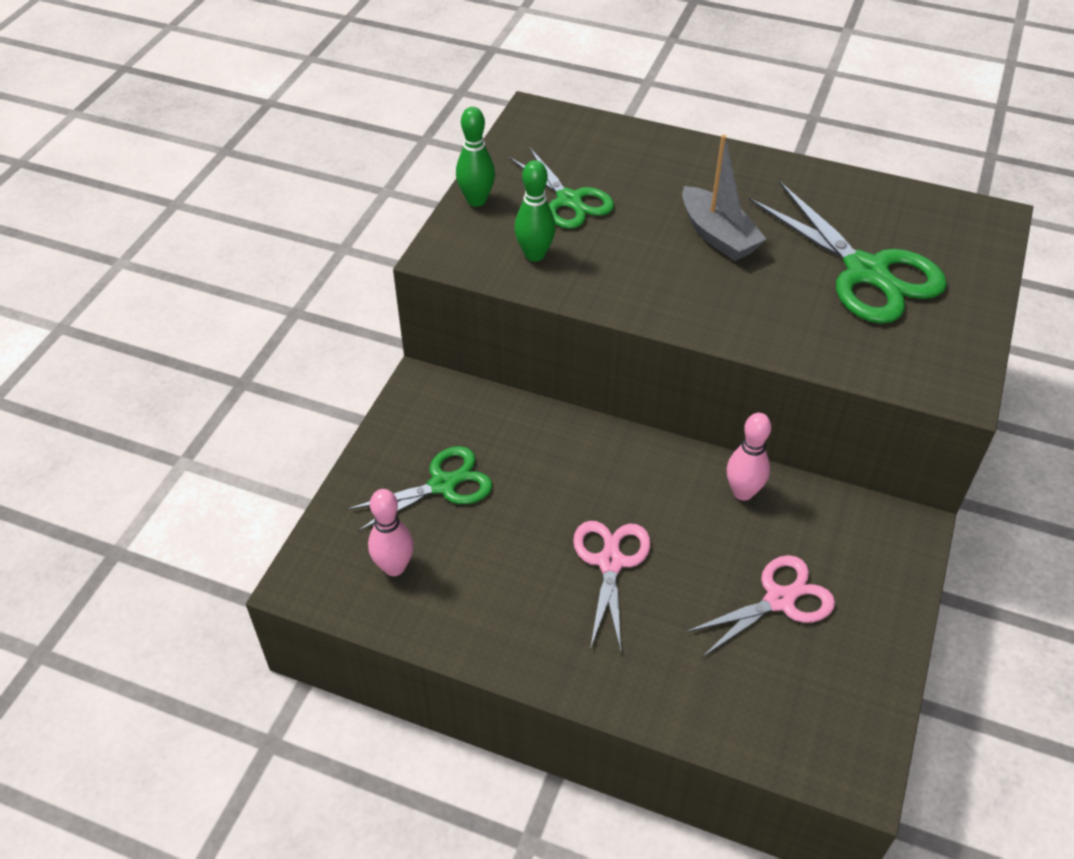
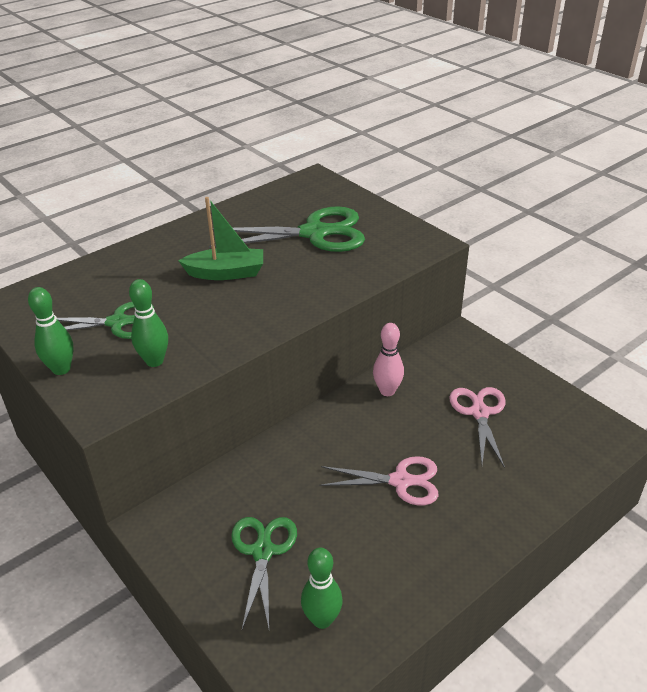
camera: 60 degrees left, 10 degrees down
(394, 567) = (322, 619): pink bowling pin -> green bowling pin
(610, 562) = (401, 481): pink scissors -> pink scissors turned 150 degrees clockwise
(718, 235) = (226, 273): grey boat -> green boat

